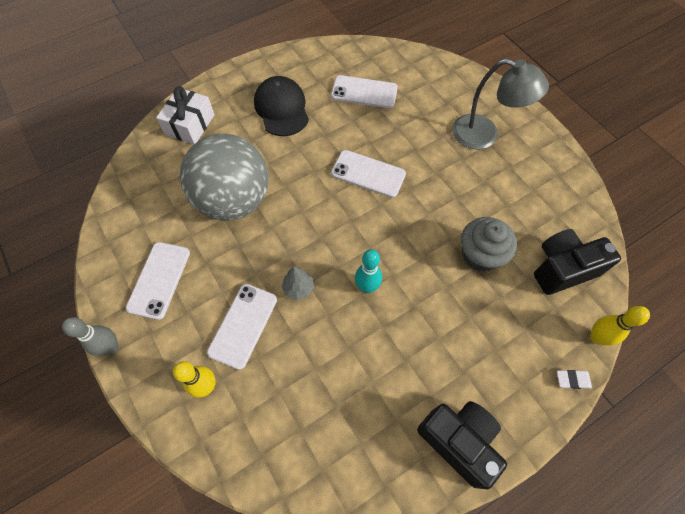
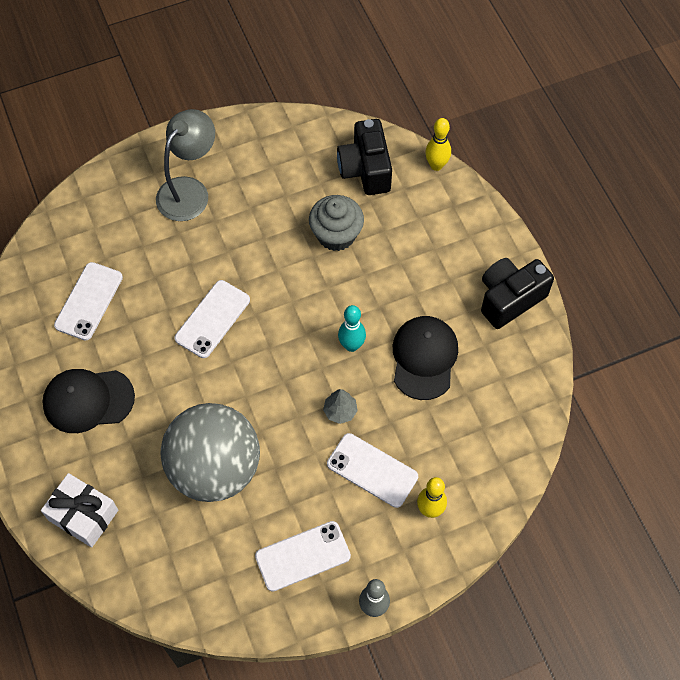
camera: 80 degrees left, 0 degrees up
(159, 280) = (302, 556): white phone -> white phone turned 45 degrees counterclockwise
(367, 357) = (424, 358): none -> black cap
(572, 380) = (470, 196): white eraser -> none

